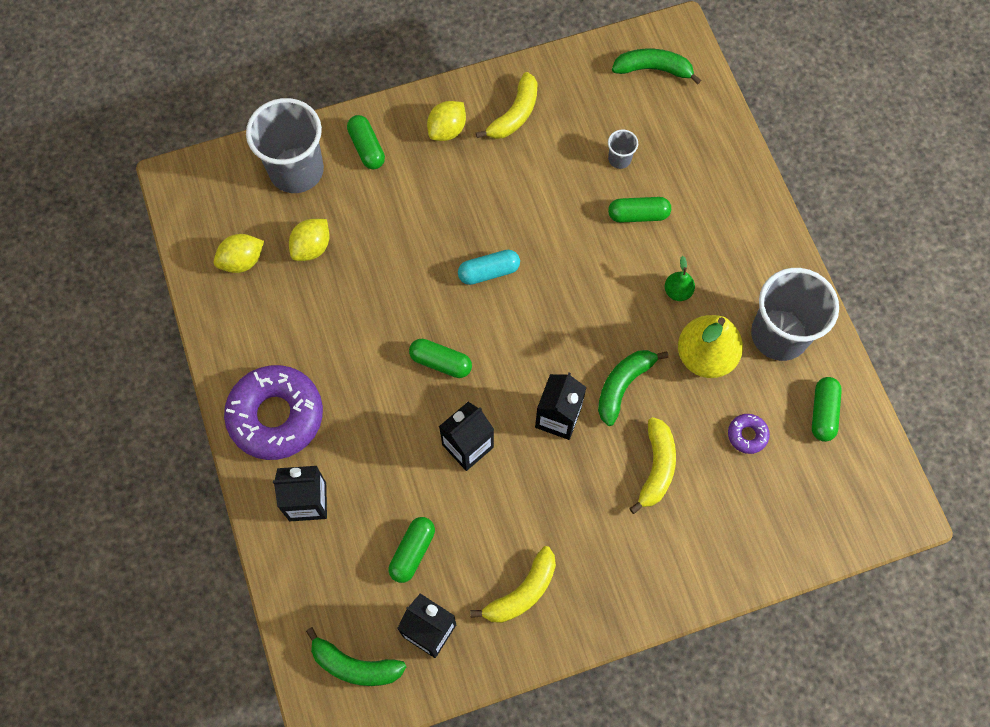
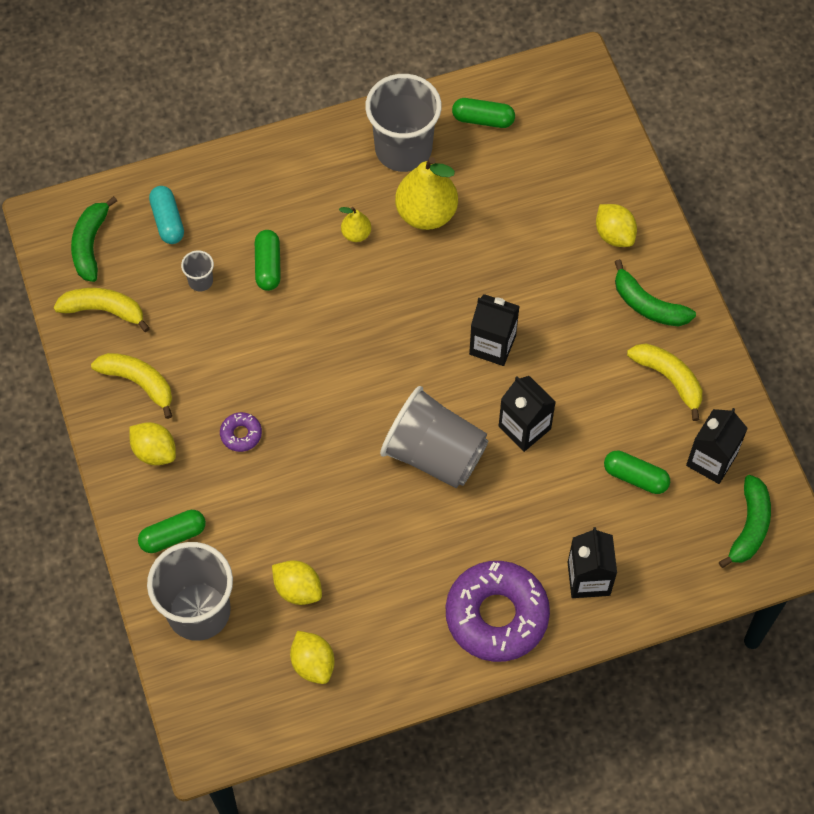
camera: 90 degrees left, 5 degrees down
(441, 362) = (434, 454): green capsule -> grey cup
(489, 272) = (331, 408): turquoise capsule -> turquoise capsule (168, 221)
(623, 385) = (458, 286): green banana -> green banana (648, 305)
(656, 468) = (542, 260): yellow banana -> yellow banana (104, 310)
(677, 291) = (356, 234): green pear -> yellow pear
(691, 543) = (614, 235): none -> yellow lemon
(747, 435) = (507, 183): purple donut -> purple donut (241, 434)

